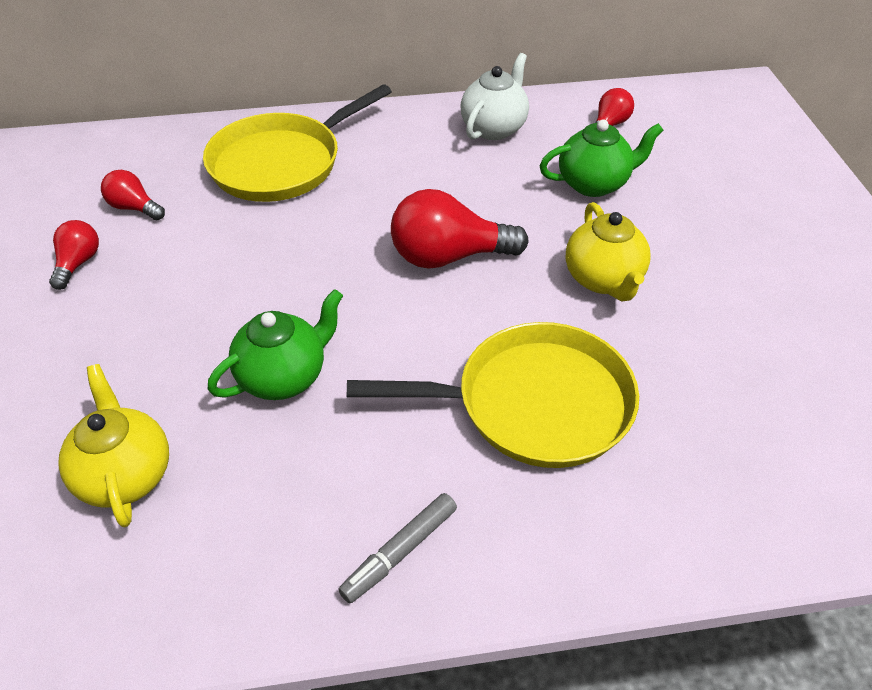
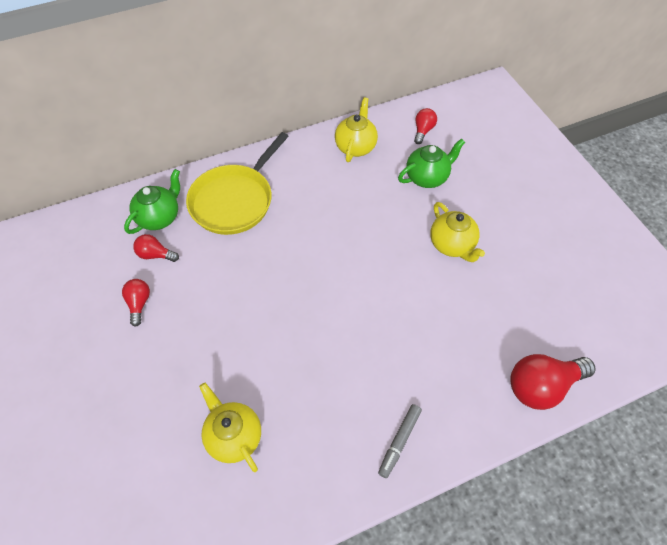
camera: 15 degrees left, 10 degrees up
(284, 376) = (297, 352): green teapot -> green teapot (159, 217)
(448, 256) = (361, 248): red light bulb -> red light bulb (542, 386)
(494, 128) = (355, 146): white teapot -> yellow teapot
(534, 404) = (439, 335): yellow pan -> none

